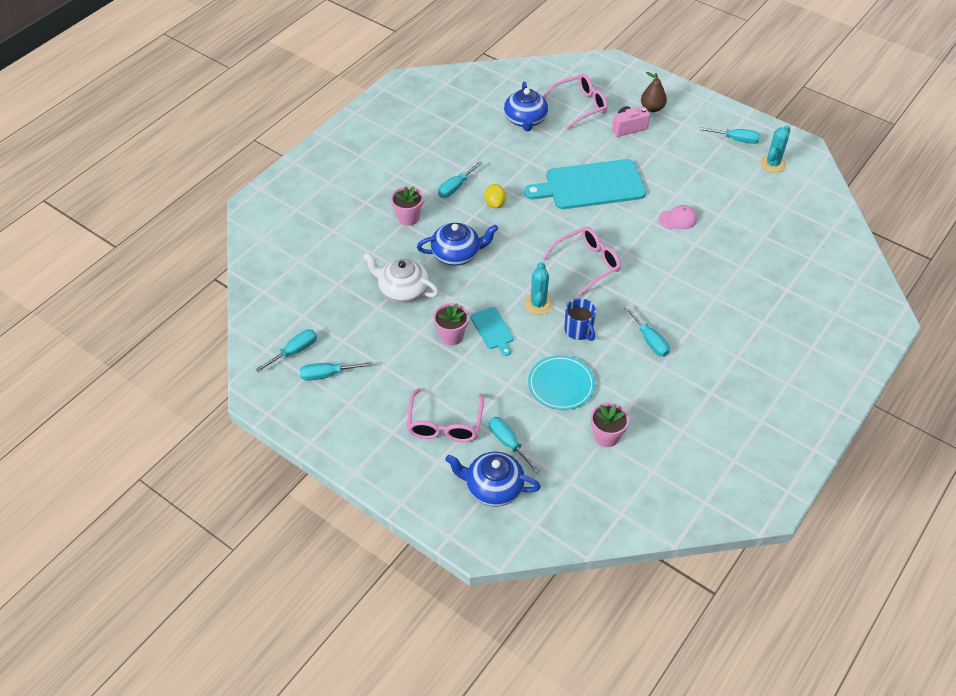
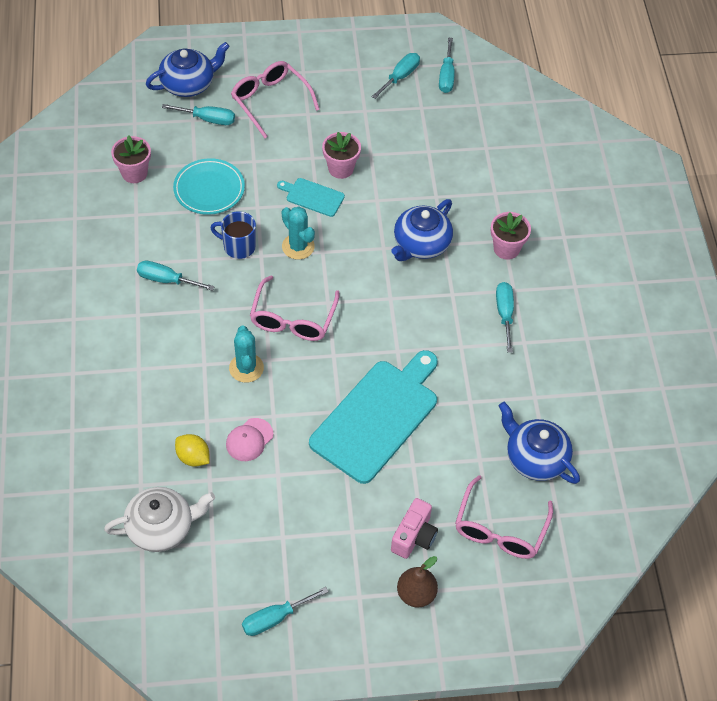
camera: 135 degrees right, 5 degrees up
(402, 290) = (426, 178): white teapot -> white teapot (161, 527)
(495, 204) = (447, 323): yellow lemon -> yellow lemon (193, 457)
(772, 164) = (203, 609): turquoise cactus -> turquoise cactus (246, 368)

